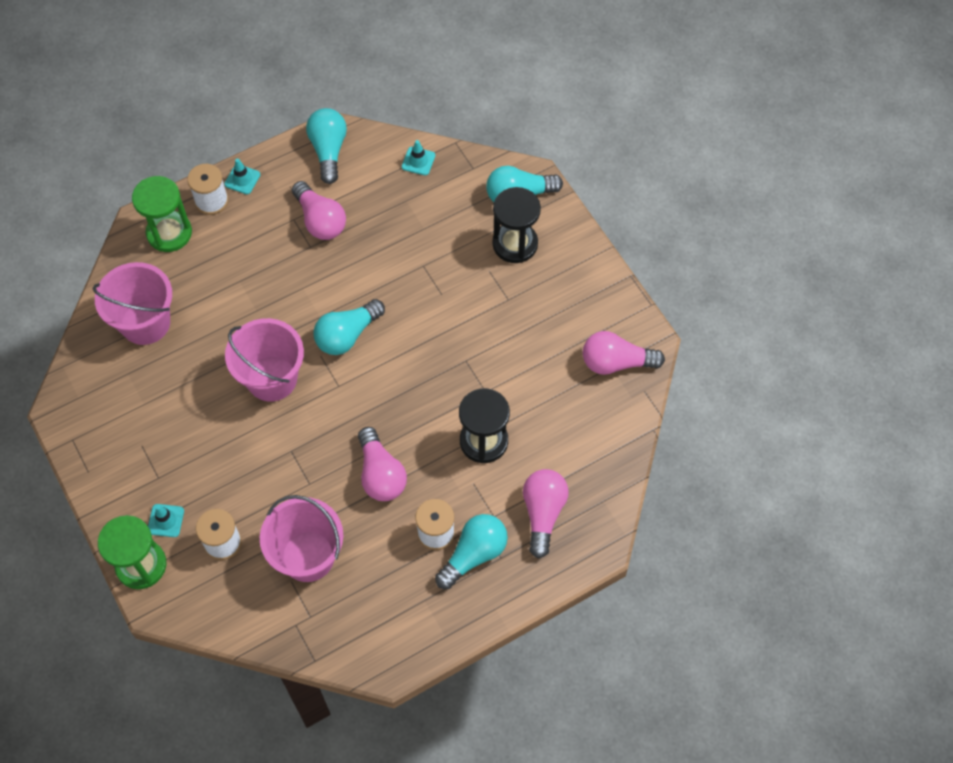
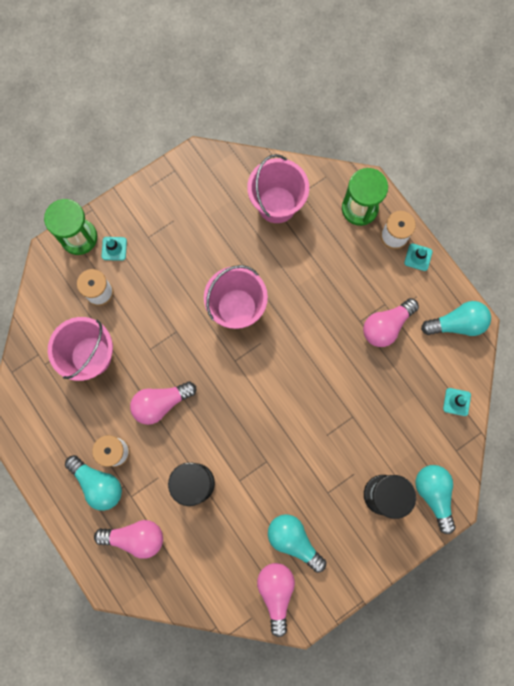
camera: 85 degrees right, 15 degrees up
(347, 335) = (280, 362): turquoise light bulb -> turquoise light bulb (293, 540)

